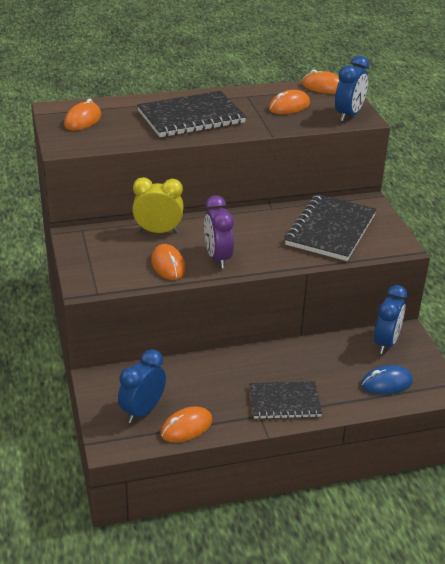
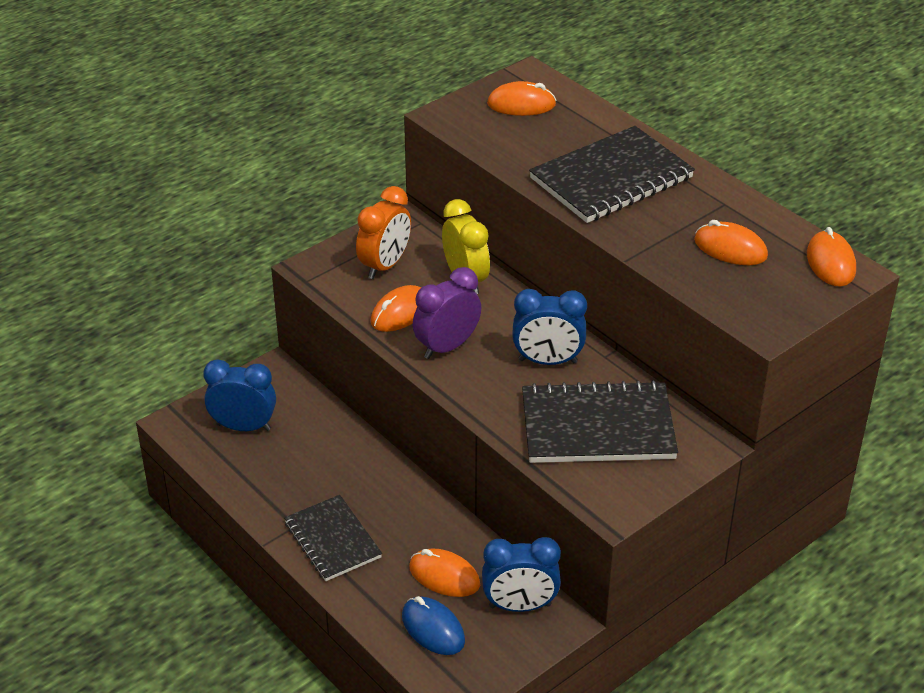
camera: 65 degrees right, 5 degrees up
(113, 256) = (385, 265): none -> orange clock
(186, 427) = (237, 471): orange mouse -> orange mouse (444, 576)
(191, 117) = (611, 178): black notebook -> black notebook turned 75 degrees counterclockwise
(348, 115) = (762, 310): blue clock -> blue clock (548, 361)

